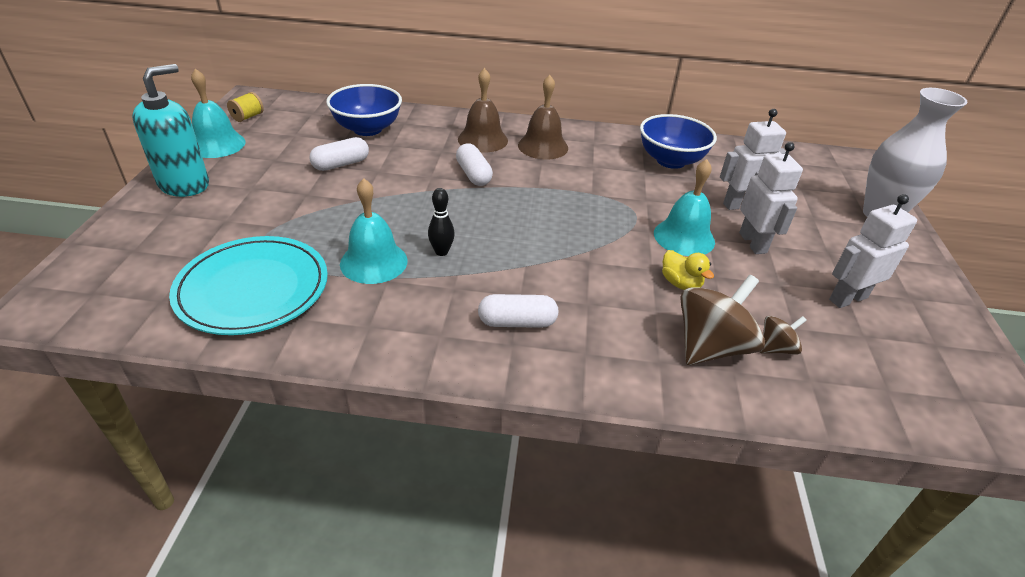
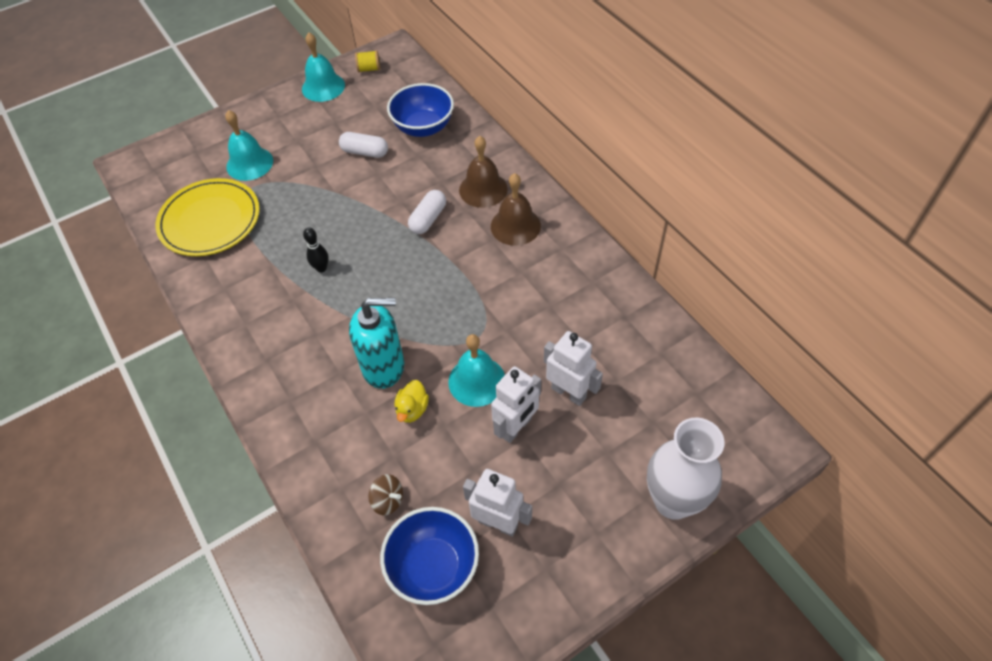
camera: 55 degrees right, 15 degrees up
(184, 184) = (269, 114): turquoise soap dispenser -> turquoise soap dispenser (384, 367)
(253, 289) = (210, 220): turquoise plate -> yellow plate
(373, 262) = (280, 247): turquoise bell -> turquoise bell (249, 163)
(517, 322) = (287, 350): white capsule -> none
(671, 161) = (591, 311): blue bowl -> blue bowl (433, 567)
(710, 347) = (354, 462): brown spinning top -> none

